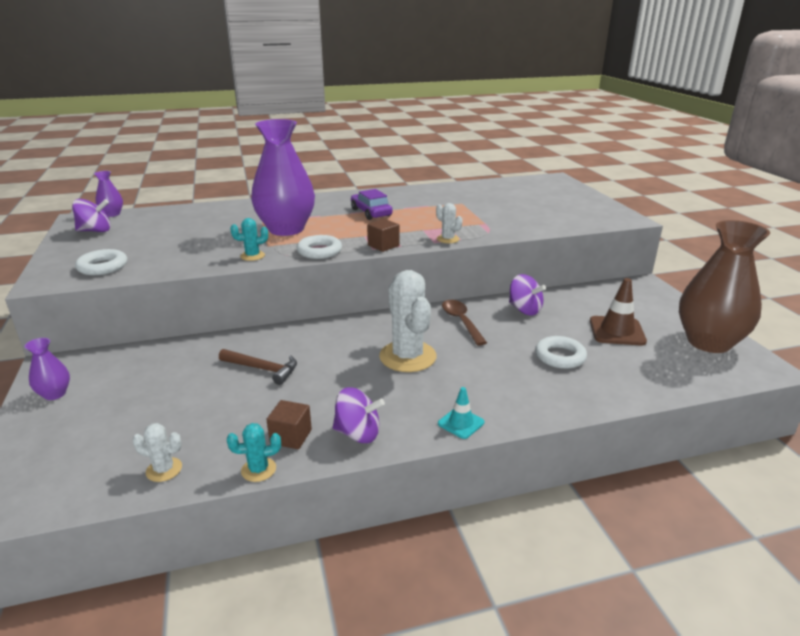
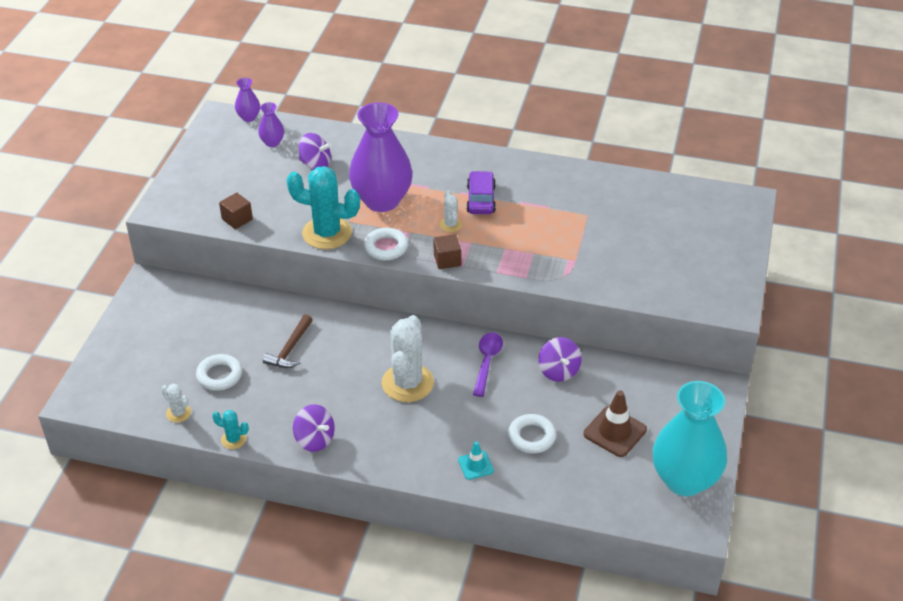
camera: 30 degrees right, 15 degrees up
(55, 394) = (140, 314): purple vase -> purple vase (272, 142)
(95, 231) = (223, 143): purple spinning top -> purple spinning top (315, 164)
(103, 267) = (206, 204): white ring -> white ring (219, 375)
(252, 256) = (327, 233): turquoise cactus -> turquoise cactus, size x2.15
(263, 369) = (290, 349): brown hammer -> brown hammer turned 60 degrees clockwise
(291, 436) = (269, 422): brown cube -> brown cube (237, 219)
(448, 239) = (514, 272): white cactus -> white cactus (450, 225)
(461, 321) = (487, 362): brown spoon -> purple spoon
(461, 423) = (392, 463): turquoise traffic cone -> turquoise traffic cone (475, 465)
(708, 342) = (684, 480): brown vase -> turquoise vase

